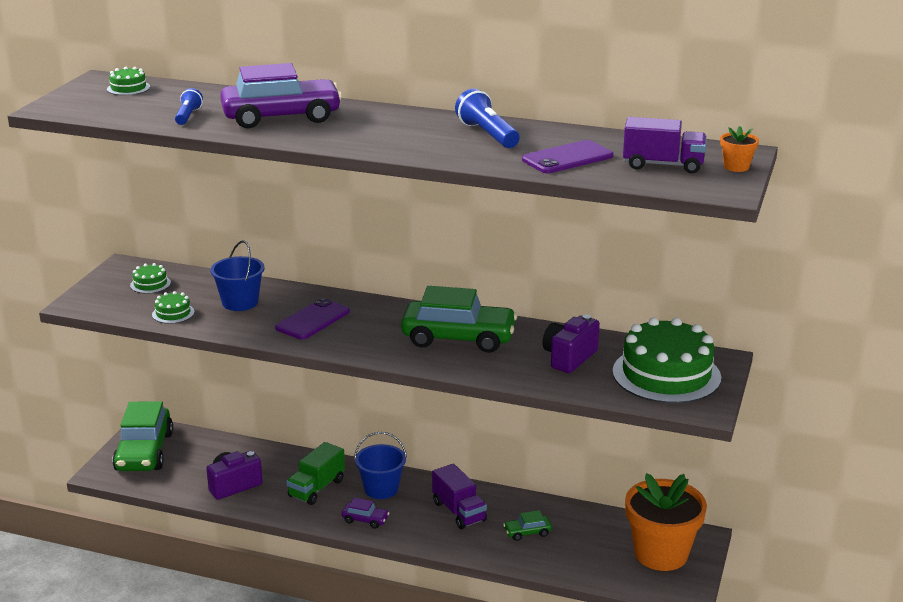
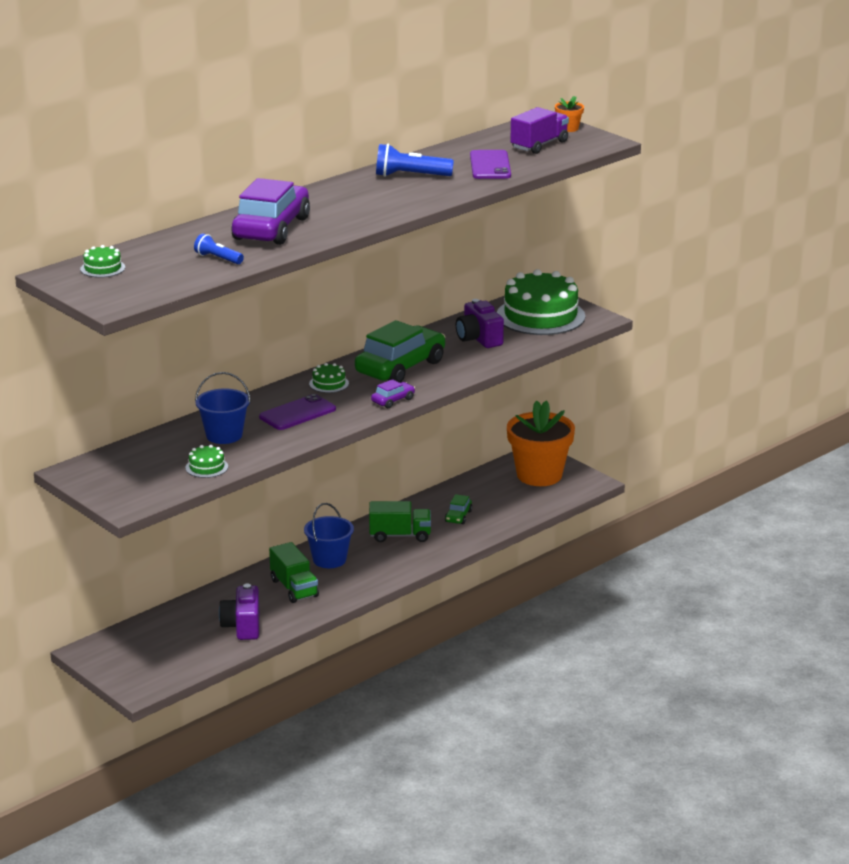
camera: 60 degrees left, 0 degrees up
(144, 452) = (130, 659): green car -> none
(150, 284) = (131, 466): green cake -> green cake (329, 384)
(313, 320) = (297, 413): purple phone -> purple phone turned 75 degrees clockwise
(365, 520) = (365, 578): purple car -> purple car (393, 400)
(459, 511) = (400, 535): purple truck -> green truck

